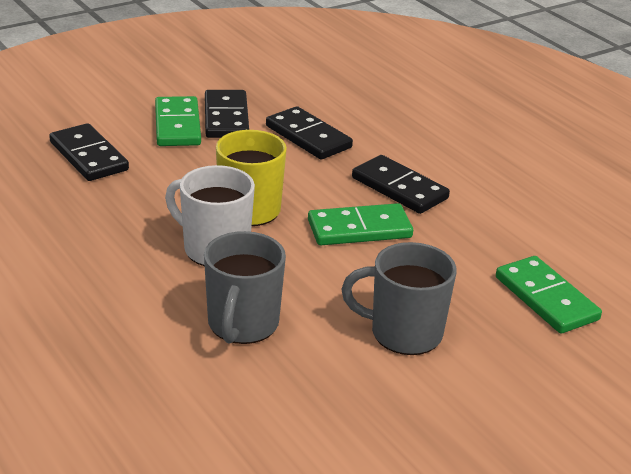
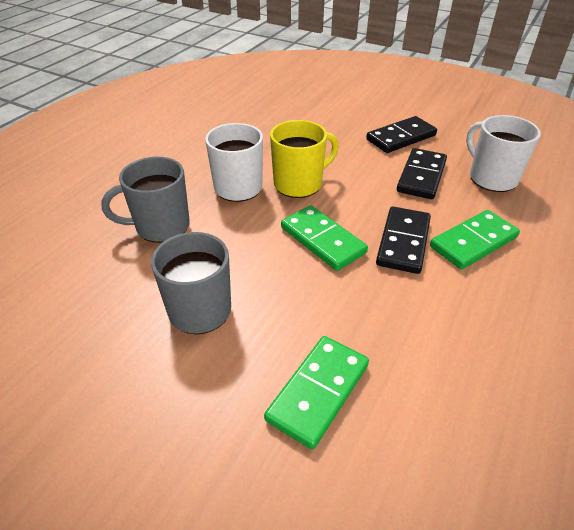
camera: 65 degrees right, 10 degrees up
(88, 156) = (297, 112): black domino -> none
(178, 125) = (368, 125): green domino -> green domino (473, 242)
(346, 105) = (491, 178): none -> white mug

